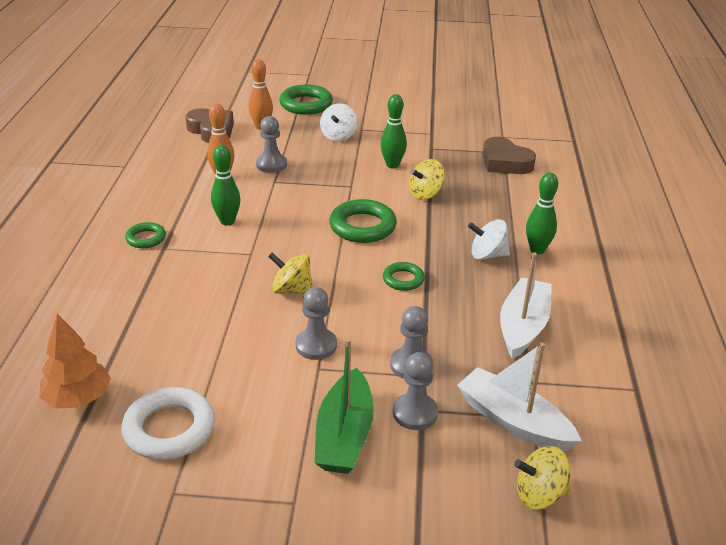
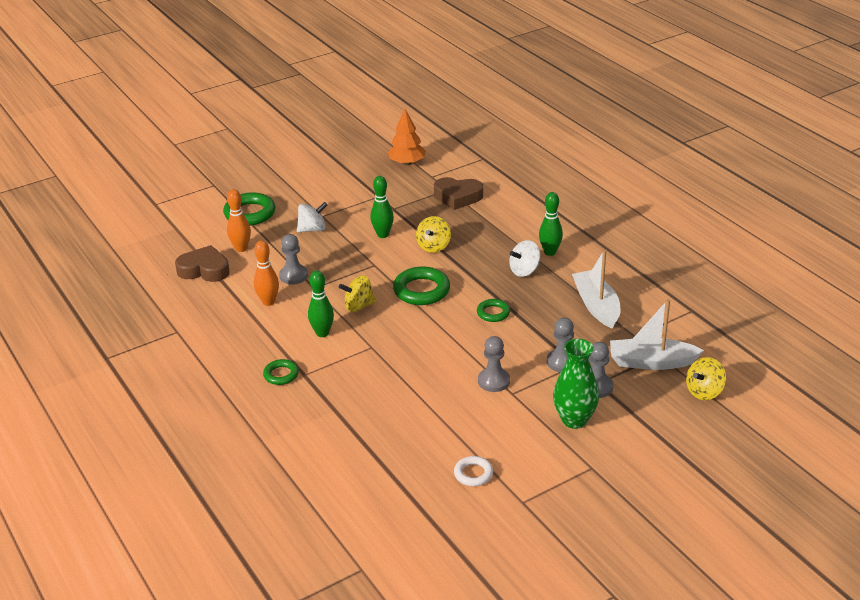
camera: 35 degrees left, 0 degrees up
(78, 398) = (392, 491): orange tree -> orange tree (407, 163)
(169, 429) = (473, 474): white ring -> white ring, size x0.57
(292, 290) = (432, 356): yellow spinning top -> yellow spinning top (359, 306)
(338, 136) = (312, 229): white spinning top -> white spinning top turned 90 degrees counterclockwise
(344, 435) = (574, 420): green boat -> green vase

